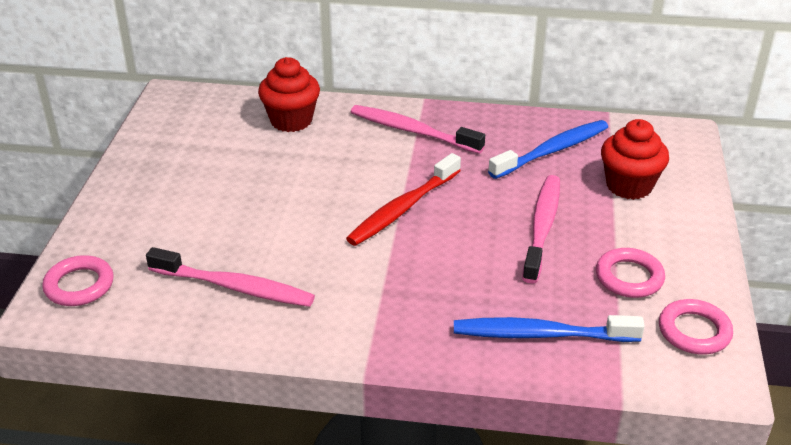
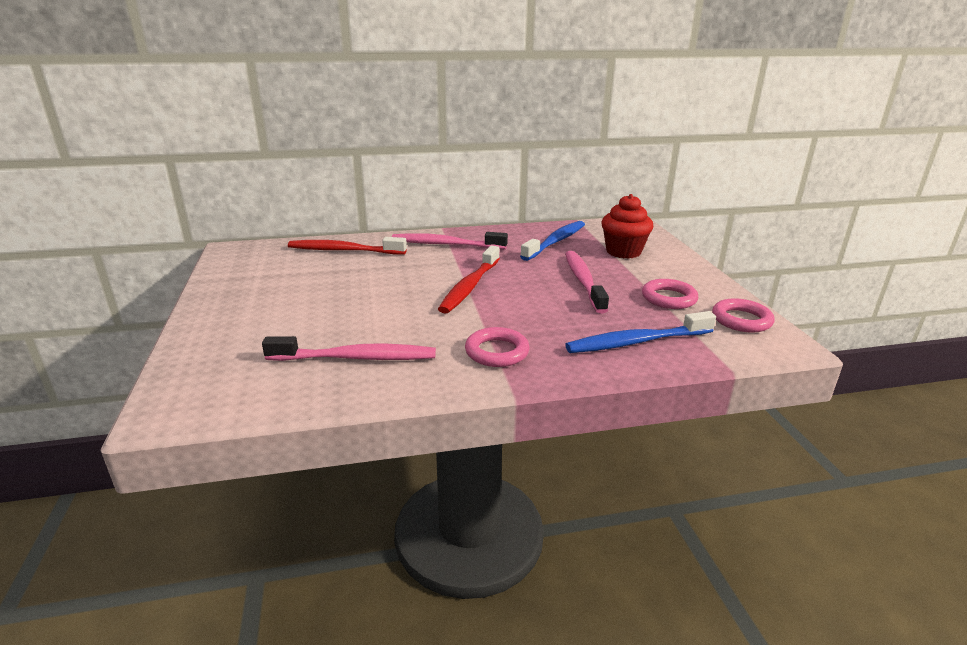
camera: 20 degrees left, 10 degrees down
(79, 285) = (195, 384): pink ring -> pink ring (497, 352)
(291, 120) = (344, 250): red cupcake -> red toothbrush

